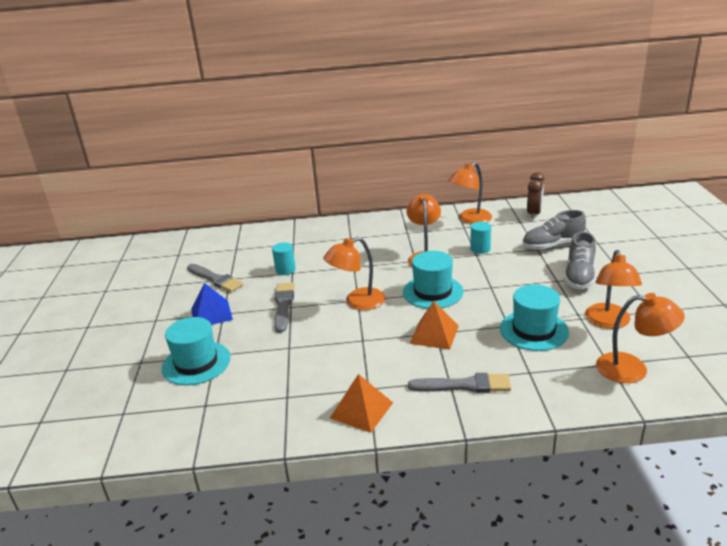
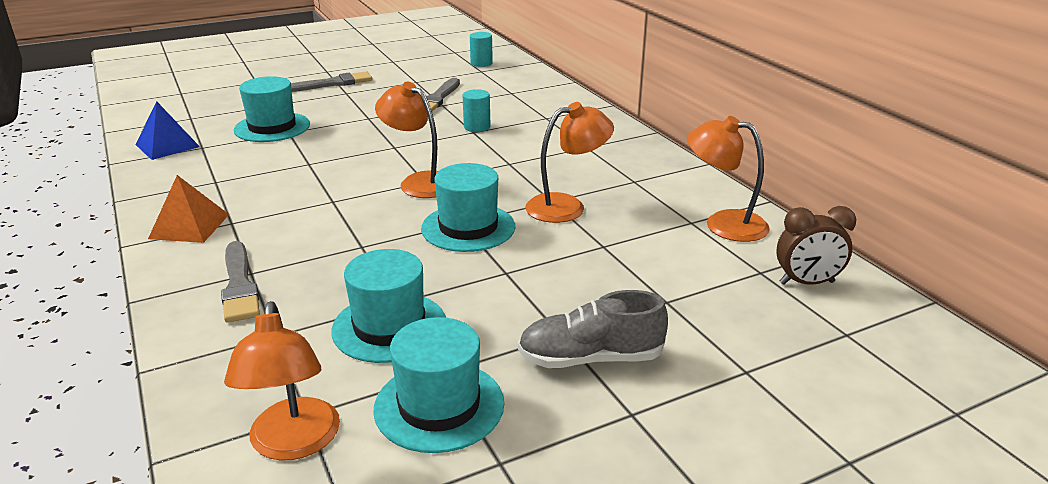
camera: 65 degrees right, 0 degrees up
(211, 314) = (365, 113): blue pyramid -> blue pyramid (167, 145)
(283, 305) = (396, 142): grey brush -> grey brush (332, 84)
(434, 334) = (357, 245): orange pyramid -> none
(480, 249) = (625, 246): turquoise cylinder -> turquoise cylinder (481, 63)
(552, 245) = (694, 317): grey shoe -> none
(608, 322) = (439, 406): orange lamp -> turquoise hat

